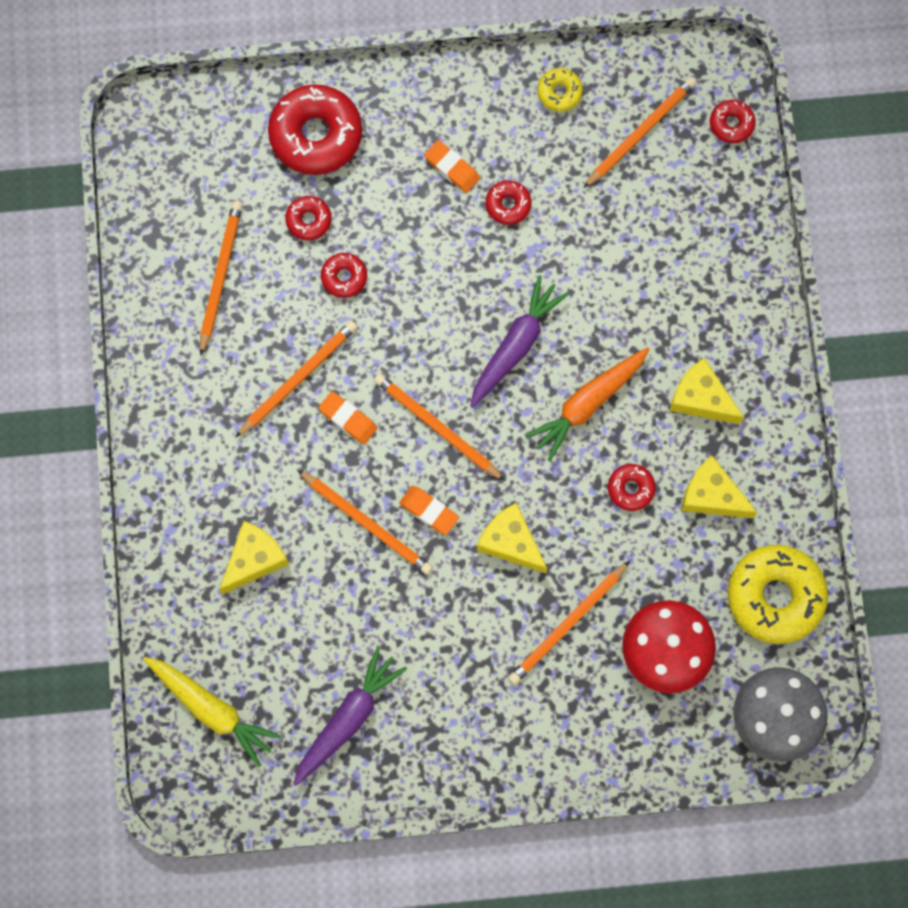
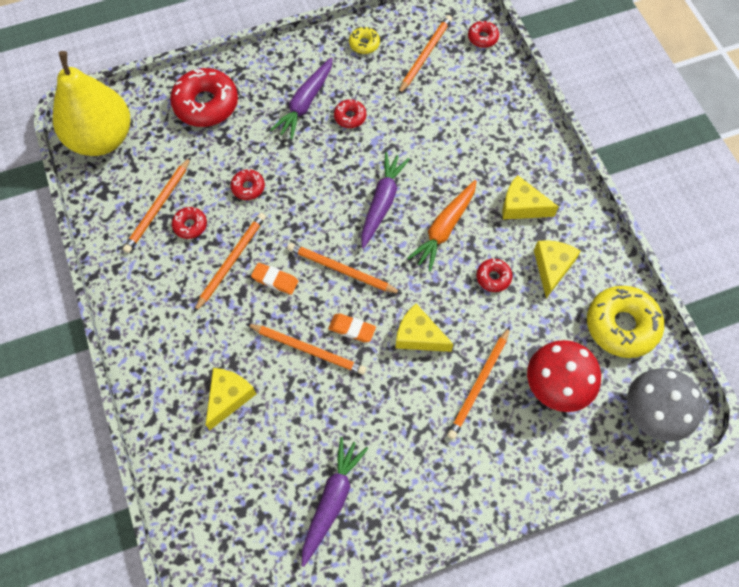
camera: 15 degrees left, 10 degrees down
(165, 154) = (102, 138): none -> yellow pear
(212, 710) = (221, 523): yellow carrot -> none
(220, 276) = (158, 207): orange pencil -> orange pencil turned 150 degrees counterclockwise
(309, 220) = (214, 157): red donut -> red donut (190, 225)
(452, 168) = (305, 103): orange eraser -> purple carrot
(712, 495) = (552, 268): yellow cheese -> yellow cheese turned 90 degrees clockwise

